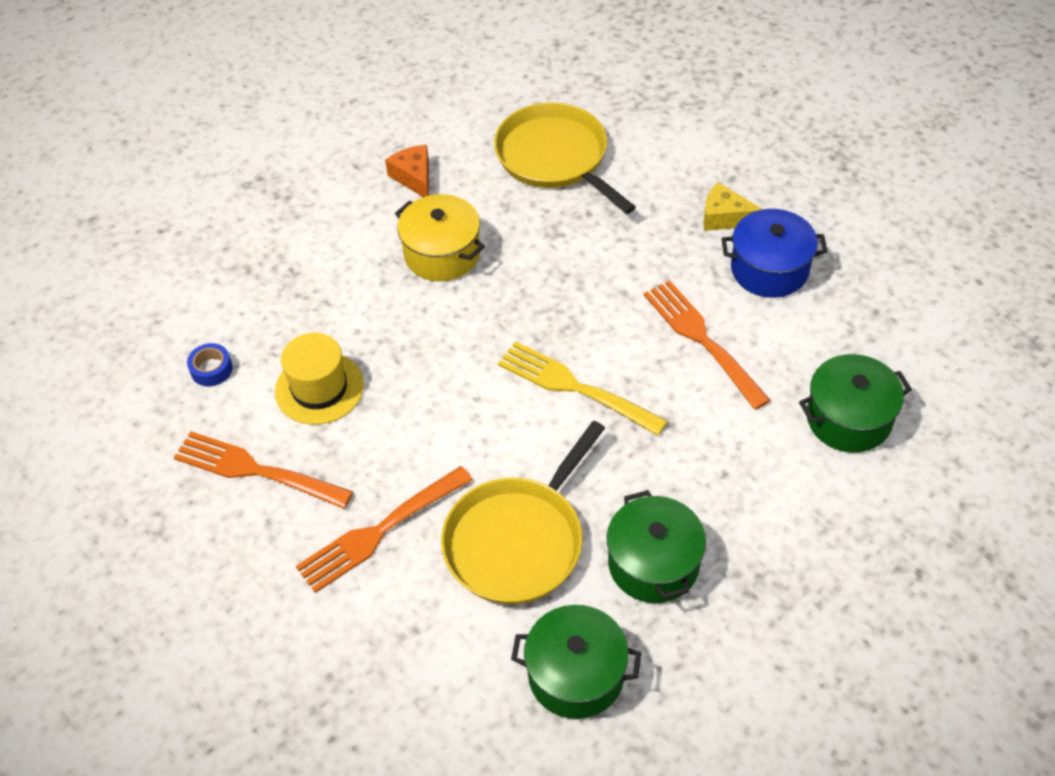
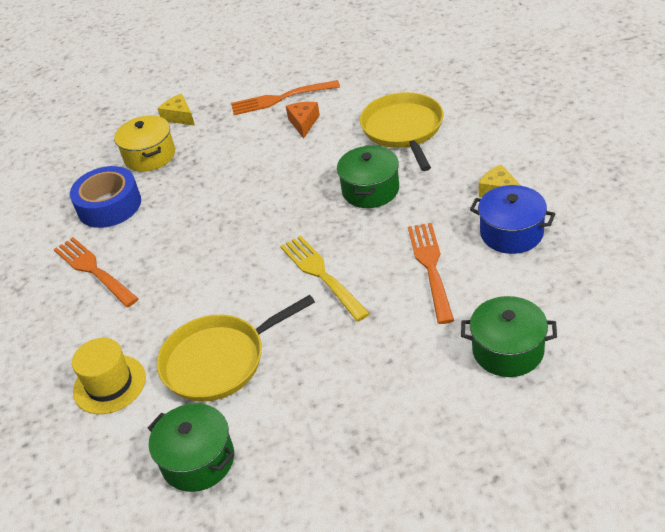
camera: 30 degrees right, 10 degrees down
(211, 369) = (109, 205): blue tape -> blue tape, size x2.26
(224, 207) = (179, 117): none -> yellow cheese
(319, 388) = (162, 232): yellow hat -> yellow hat (109, 384)
(380, 531) = (139, 327): orange fork -> orange fork (280, 98)
(442, 253) = (290, 172): yellow pot -> yellow pot (150, 156)
(653, 563) = (299, 405): green pot -> green pot (370, 190)

